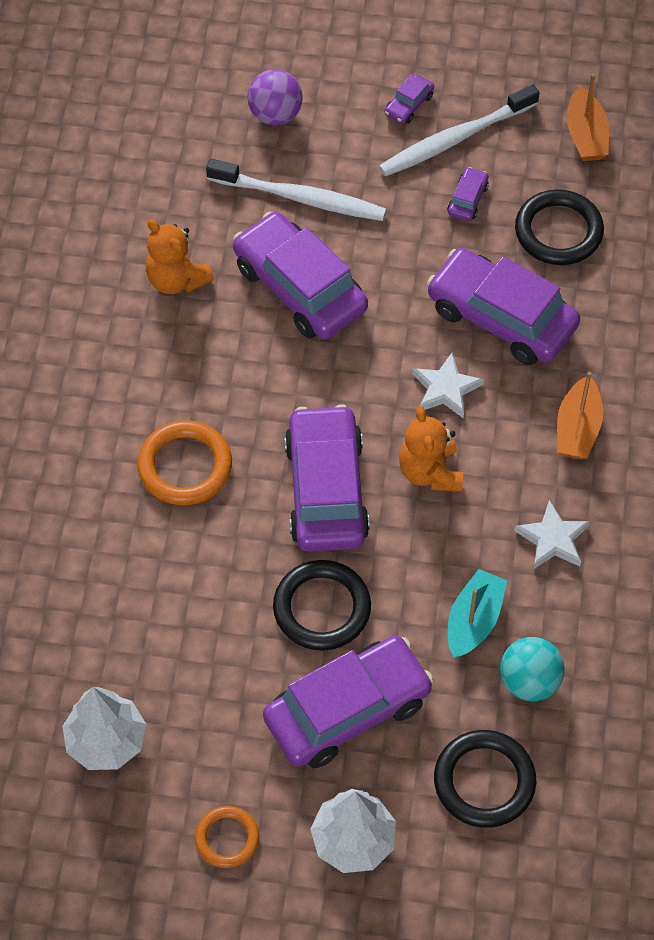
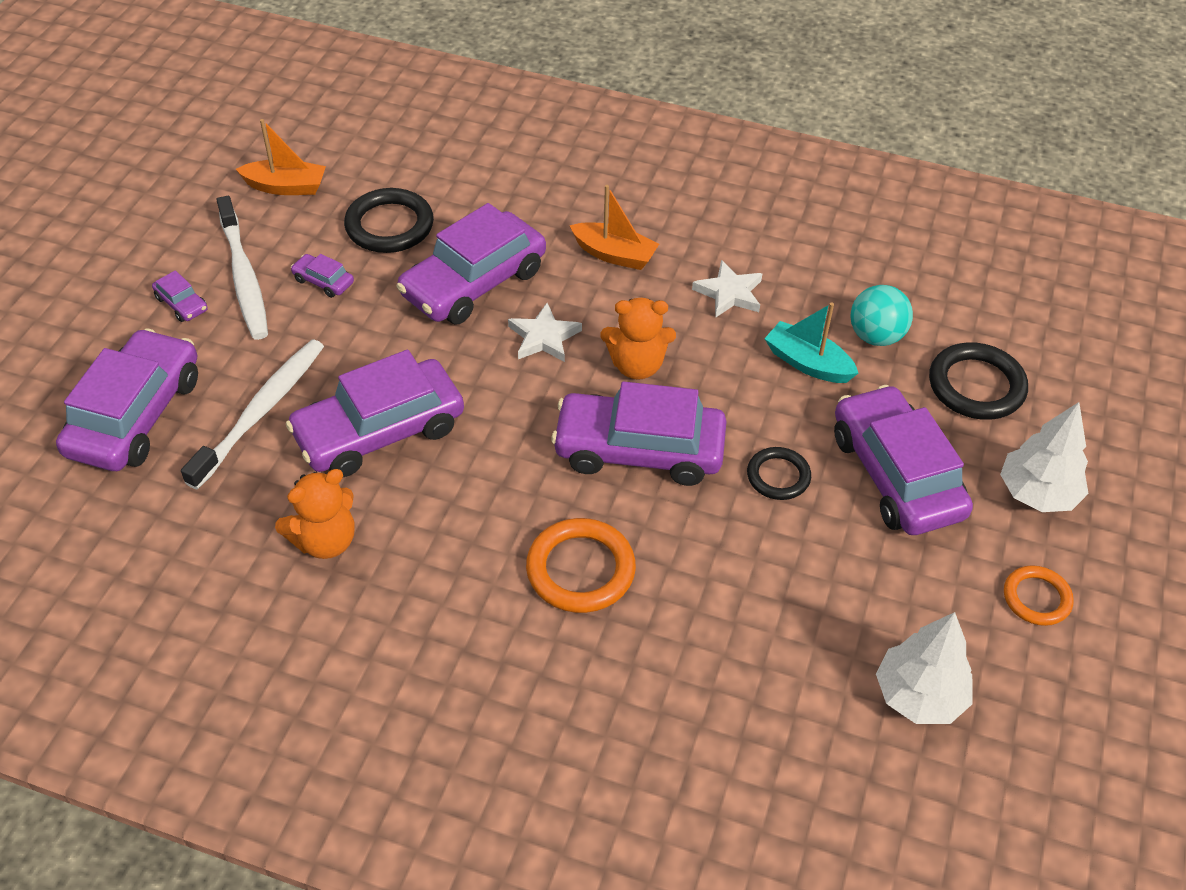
camera: 80 degrees left, 10 degrees down
(275, 114) = (135, 415): purple ball -> purple car
(322, 608) = (778, 476): black ring -> black ring, size x0.62

